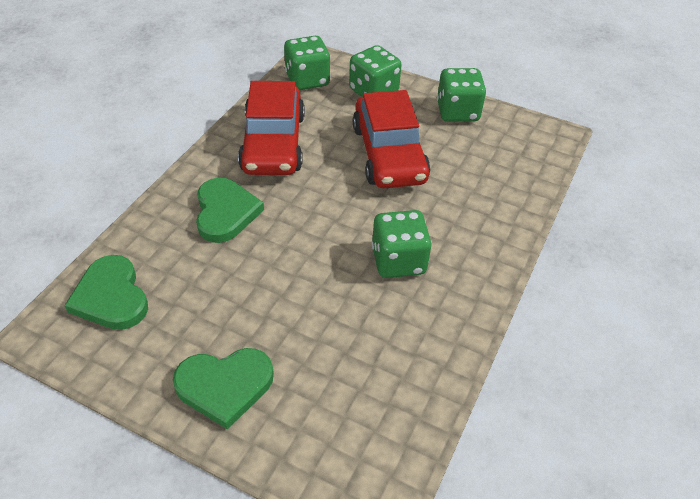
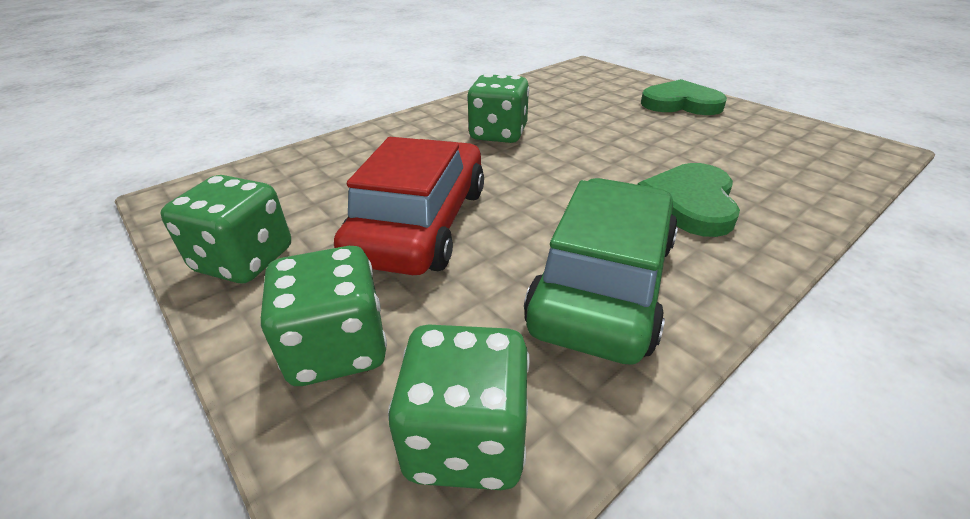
camera: 155 degrees left, 10 degrees down
(111, 297) = (815, 158): green heart -> none
(273, 143) = (603, 283): red car -> green car

